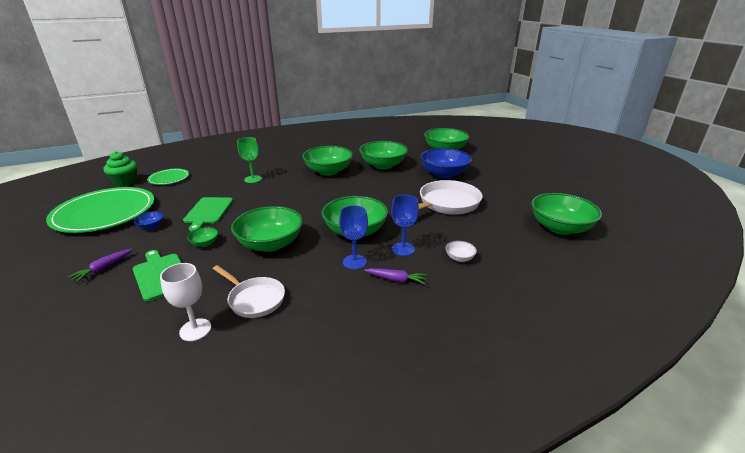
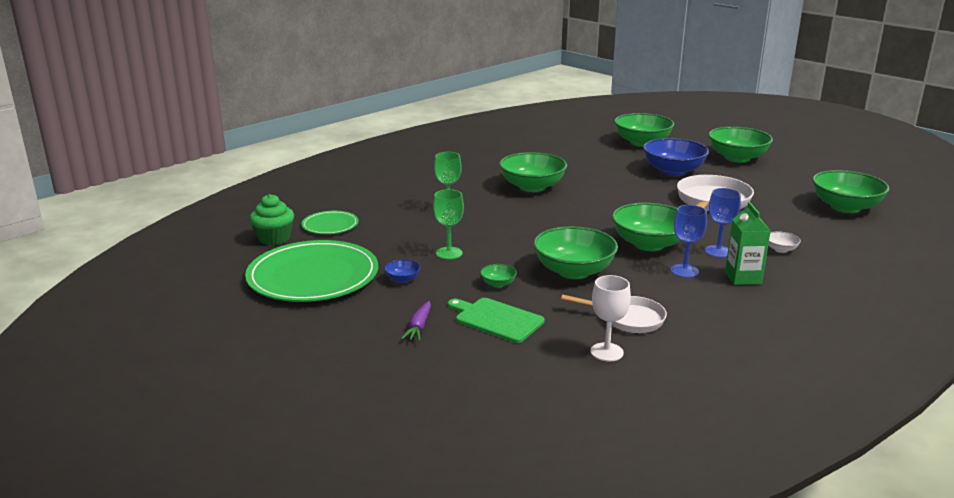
camera: 20 degrees left, 5 degrees down
(208, 212) = (449, 253): green cutting board -> green goblet
(383, 165) = (590, 170): green bowl -> green bowl (737, 158)
(396, 279) = (743, 278): purple carrot -> green carton

